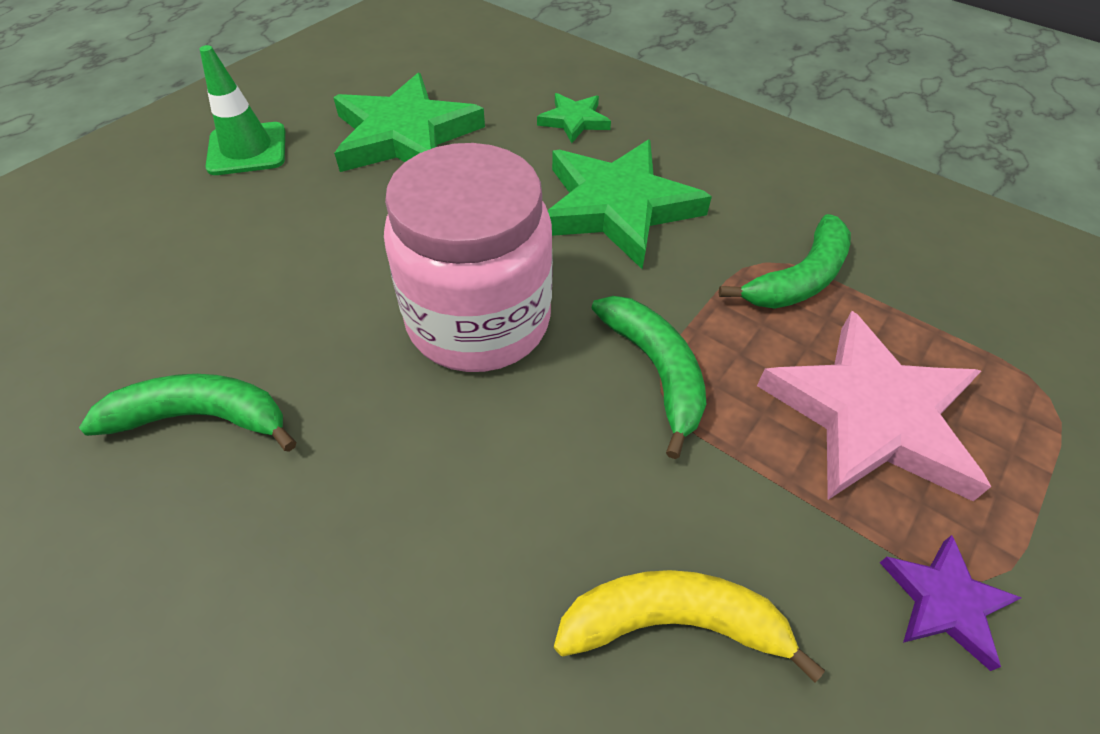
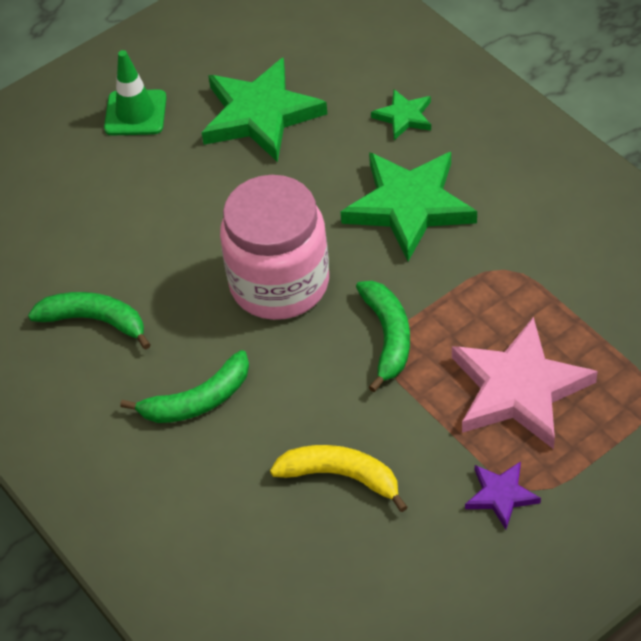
camera: 20 degrees right, 0 degrees up
(799, 278) = (522, 286): green banana -> green banana (198, 400)

